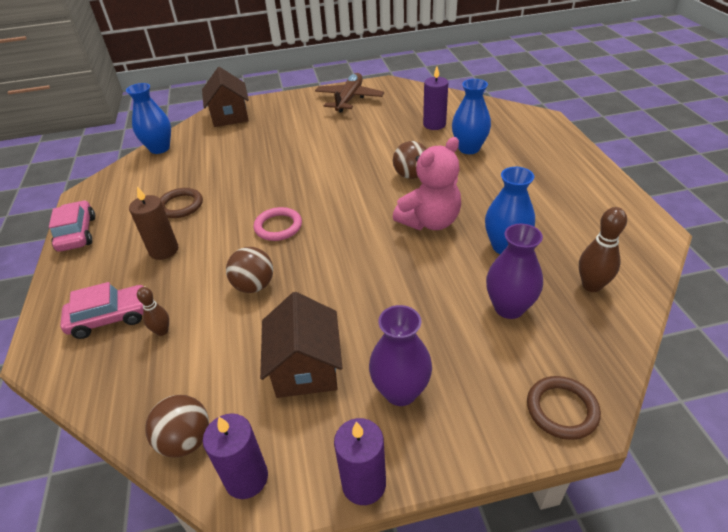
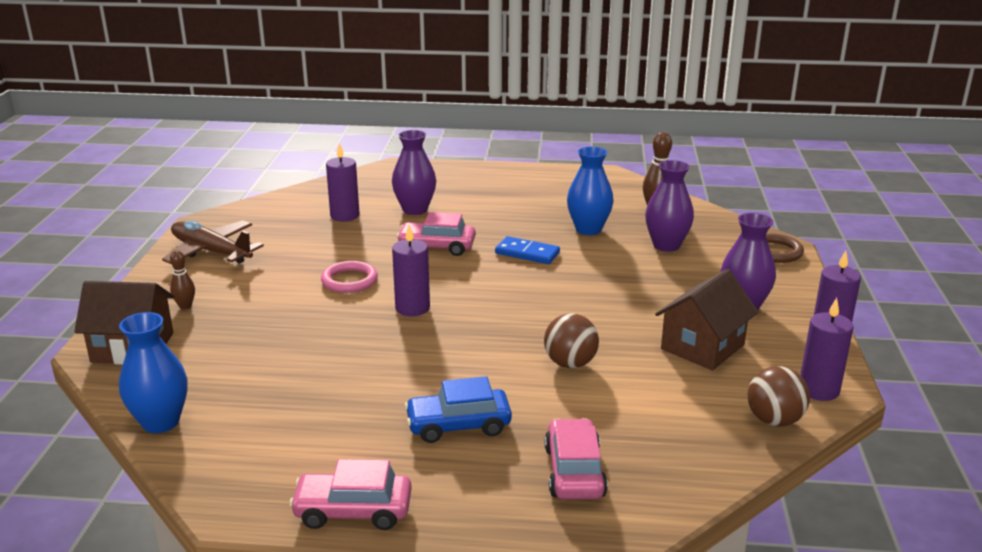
camera: 75 degrees left, 15 degrees down
(162, 331) = (616, 431): brown bowling pin -> brown bowling pin (185, 306)
(164, 250) = (458, 425): brown candle -> blue car
(180, 205) = (359, 407): brown ring -> none
(278, 226) = (470, 337): pink ring -> pink ring (349, 280)
(305, 367) = (702, 347): brown house -> brown house turned 60 degrees counterclockwise
(310, 191) = (412, 308): none -> purple candle
(411, 175) = (437, 247): brown ball -> pink car
(430, 221) = (527, 253): pink teddy bear -> blue domino
(469, 148) = (415, 210): blue vase -> purple vase

